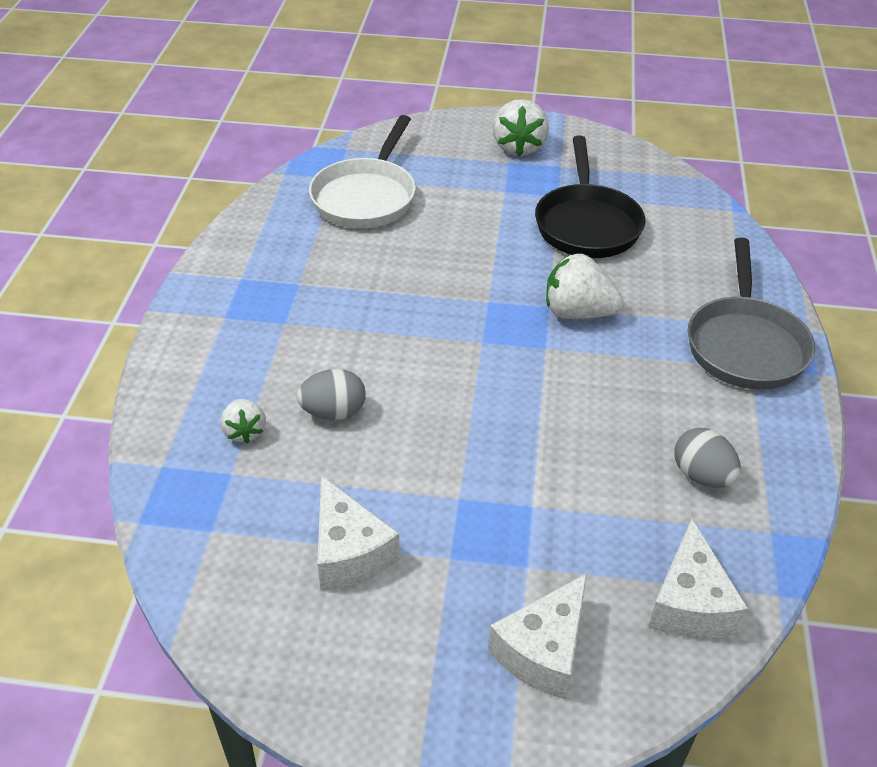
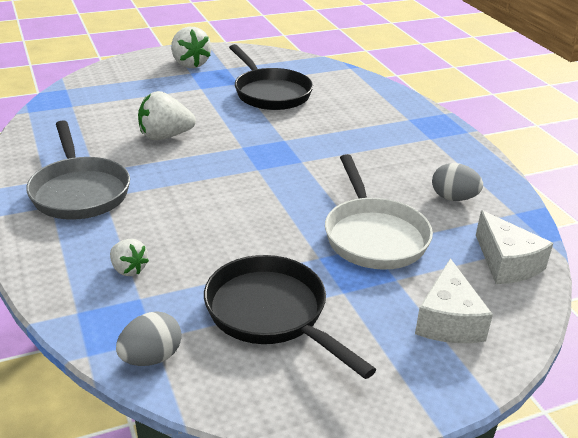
camera: 30 degrees left, 10 degrees down
(333, 412) = (188, 237): grey egg -> grey egg (151, 358)
(349, 551) = (271, 313): white cheese -> black pan
(366, 197) = (105, 112): white pan -> white pan (373, 236)
(577, 313) = (305, 138): white strawberry -> white strawberry (165, 136)
(745, 345) = (417, 128): grey pan -> grey pan (79, 191)

